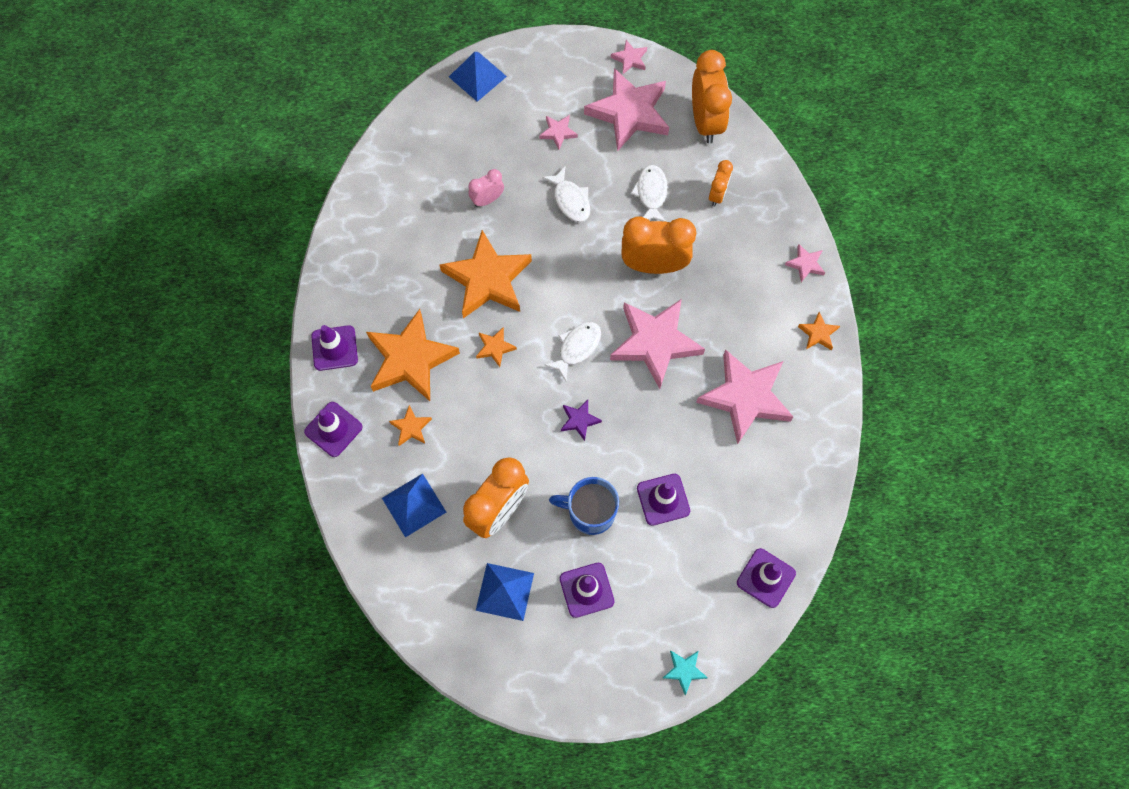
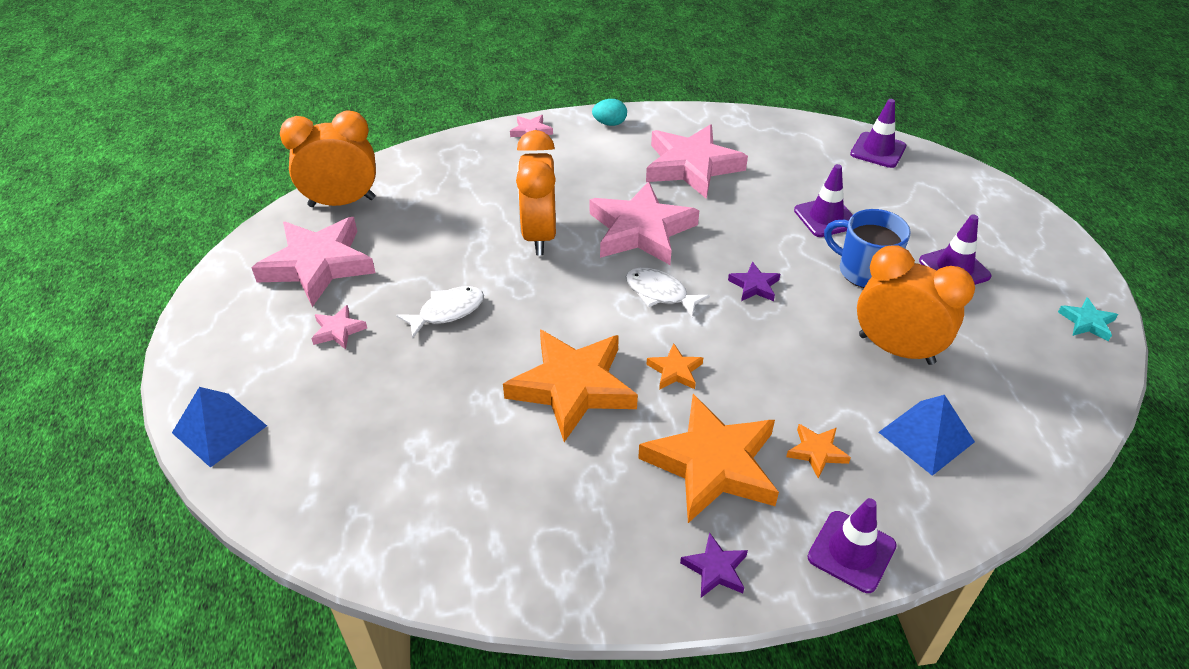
camera: 95 degrees left, 25 degrees down
(334, 348) = (715, 569): purple traffic cone -> purple star
(487, 199) = (443, 398): pink clock -> none
(505, 591) = (993, 336): blue pyramid -> none
(590, 512) = (864, 271): blue mug -> blue mug turned 120 degrees clockwise
(630, 59) = (232, 268): pink star -> none
(651, 193) = (440, 241): white fish -> none
(684, 670) = (998, 197): turquoise star -> turquoise star (1087, 322)
(717, 195) = (444, 191): orange clock -> none
(818, 333) = (609, 123): orange star -> turquoise egg

